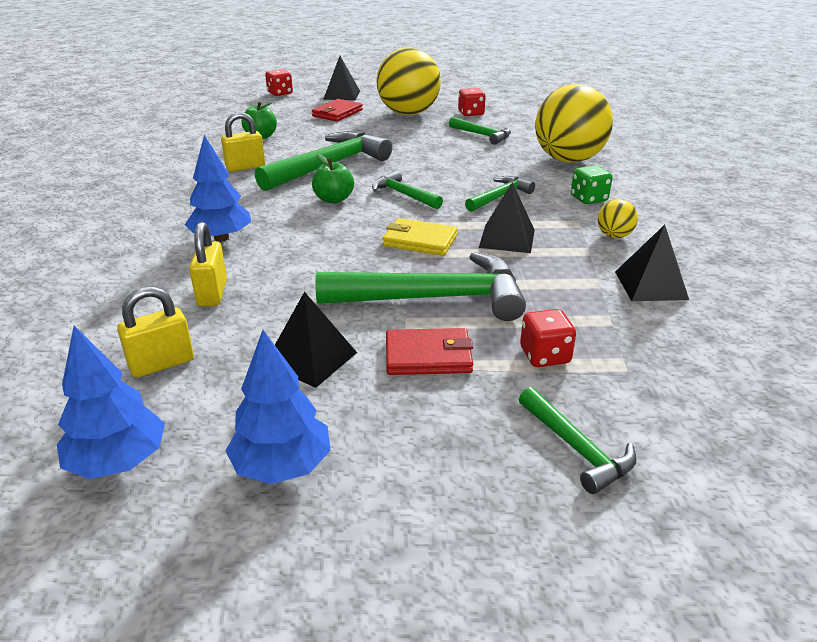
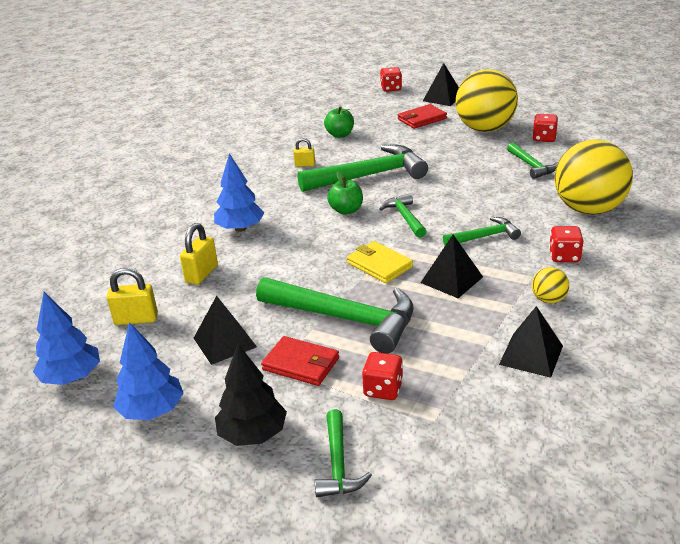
camera: 30 degrees right, 0 degrees up
(245, 167) = (305, 165): yellow padlock -> yellow padlock, size x0.63
(445, 450) = (253, 434): none -> black tree
(588, 199) = (564, 256): green dice -> red dice

